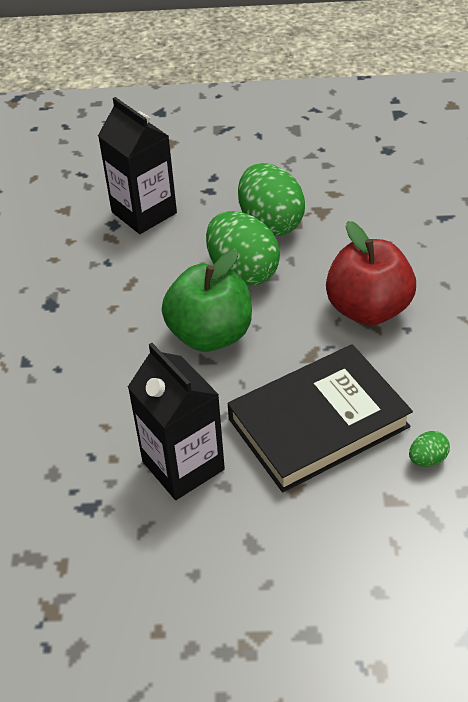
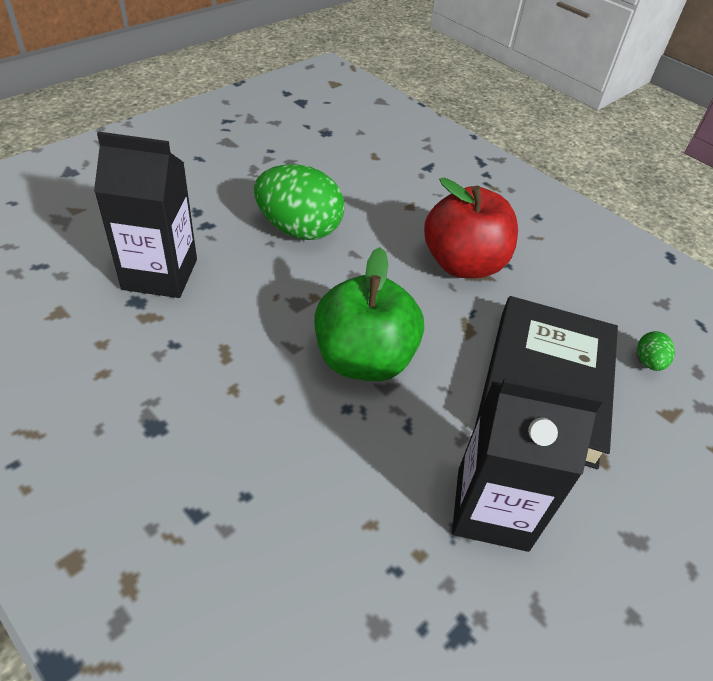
camera: 50 degrees left, 0 degrees up
(242, 272) = (325, 285): green egg -> none

